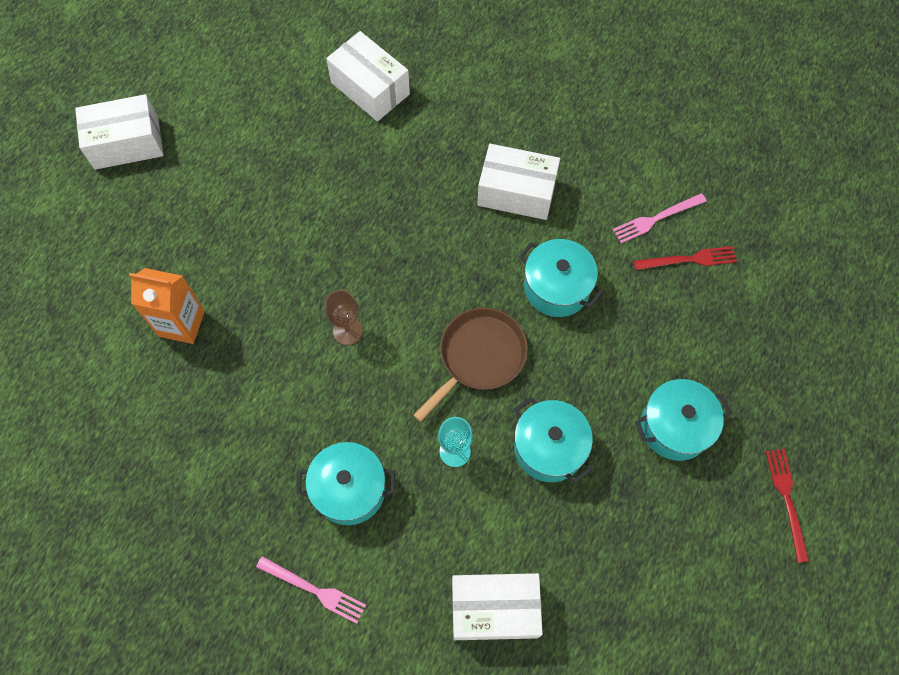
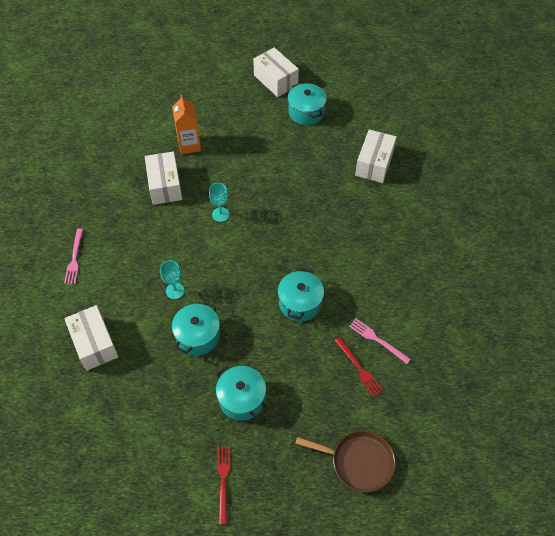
camera: 65 degrees right, 10 degrees down
(347, 331) = (220, 214): brown goblet -> turquoise goblet
(349, 489) = (133, 251): turquoise pot -> turquoise pot (306, 112)
(479, 356) = (236, 280): brown pan -> brown pan (359, 462)
(516, 192) = (350, 259): white box -> white box (165, 185)
(787, 500) = (223, 481): red fork -> red fork turned 60 degrees counterclockwise

